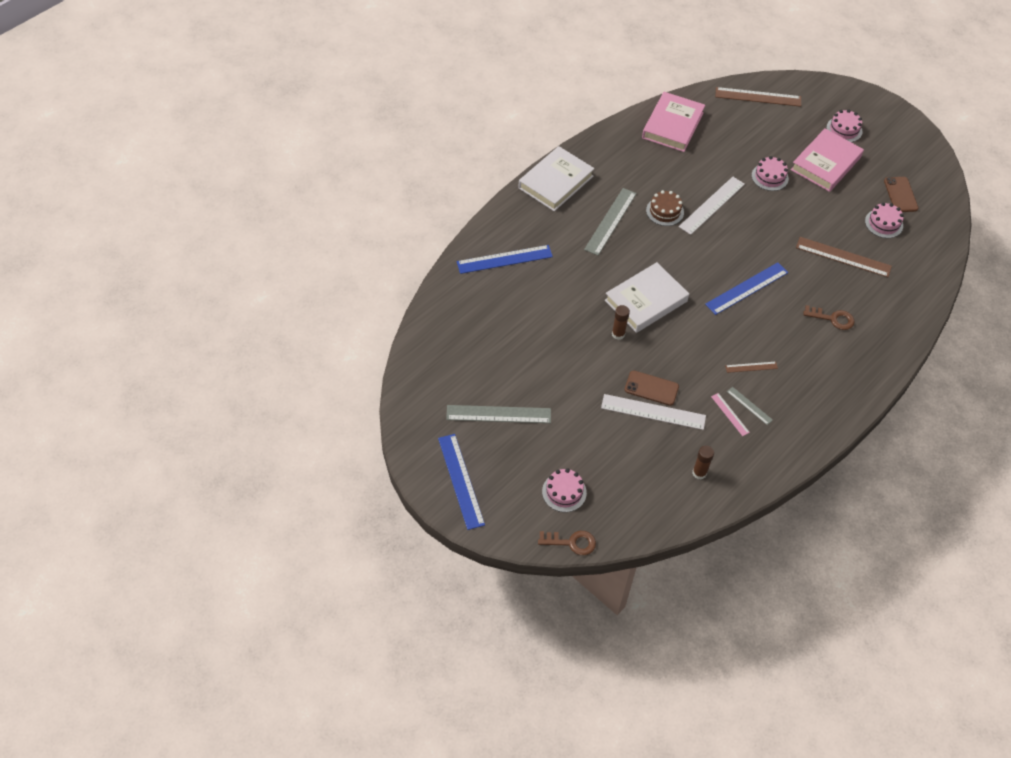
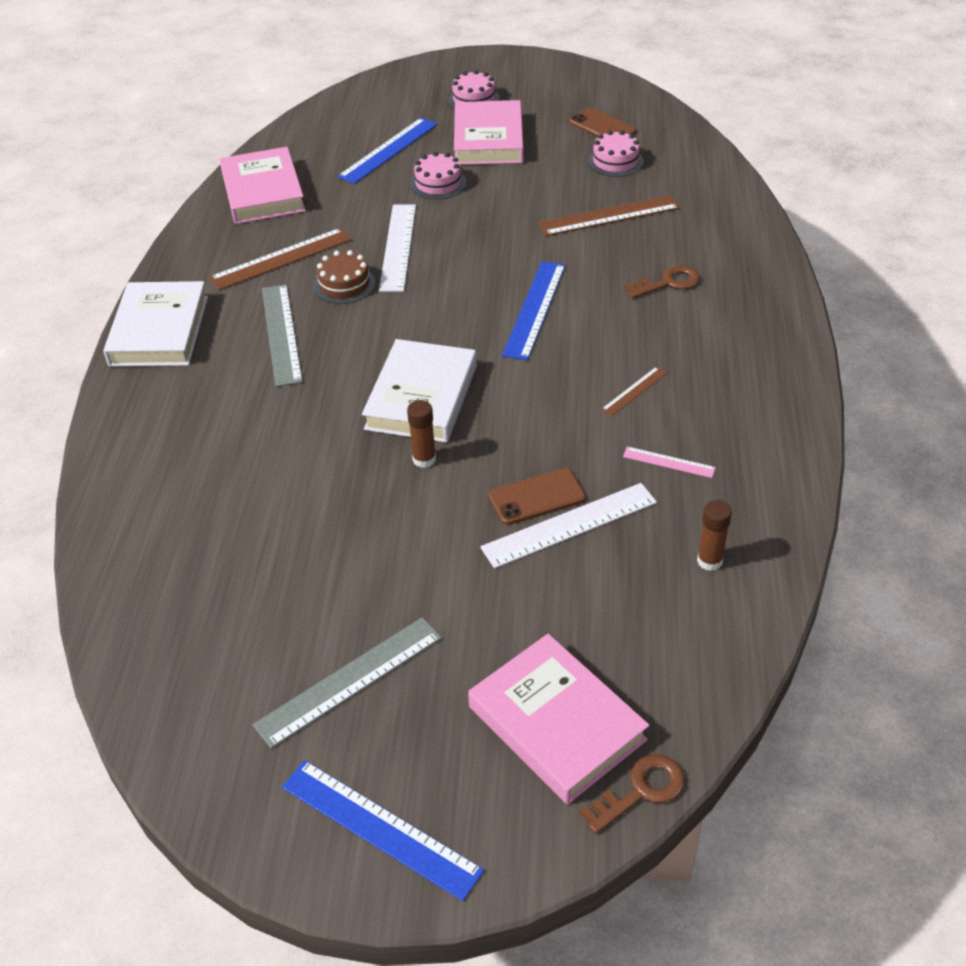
camera: 35 degrees left, 10 degrees down
(504, 259) = (167, 464): blue ruler -> blue ruler (388, 150)
(564, 492) = (556, 723): pink cake -> pink book
(749, 405) = (680, 436): grey ruler -> none
(758, 97) = (341, 116): brown ruler -> brown ruler (281, 259)

